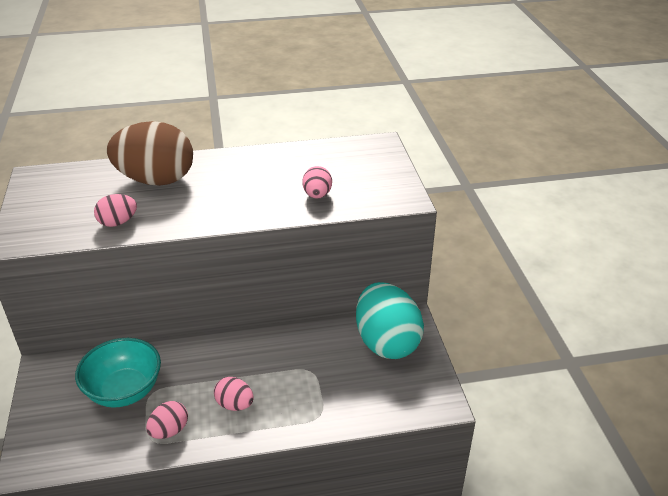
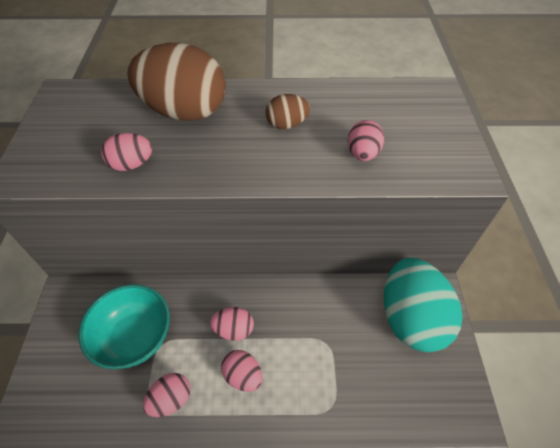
camera: 10 degrees right, 15 degrees up
(220, 372) = (234, 330): none -> pink egg
(250, 181) = (287, 125): none -> brown egg

